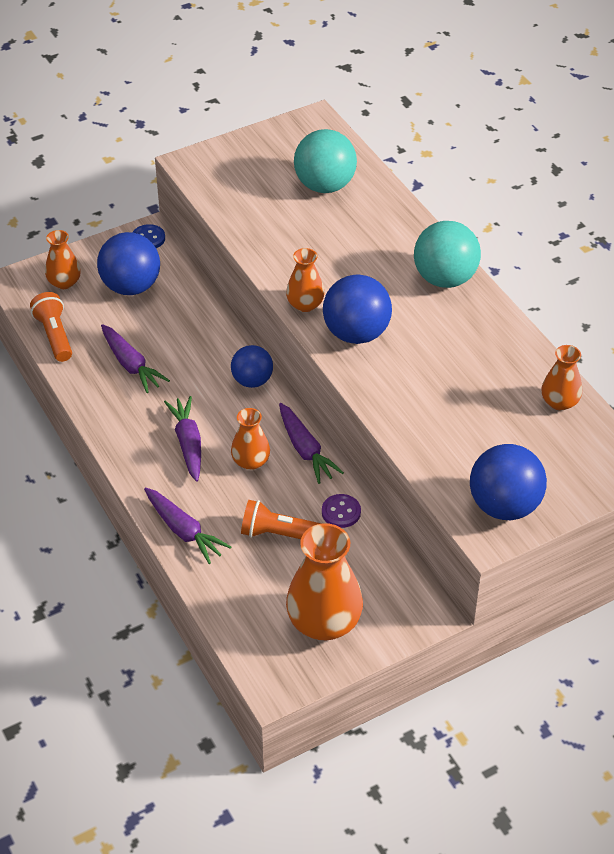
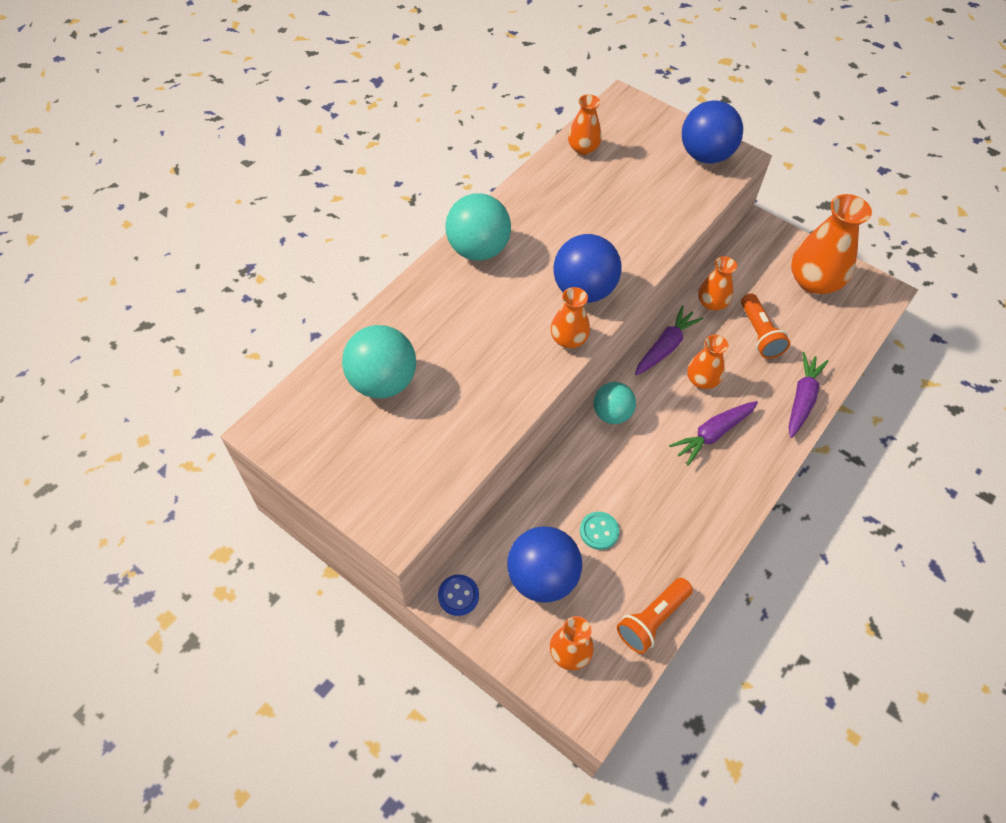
camera: 115 degrees left, 10 degrees up
(131, 364) = (650, 524): purple carrot -> none
(146, 331) = (599, 531): none -> turquoise button
(252, 381) = (611, 414): blue ball -> turquoise ball
(341, 512) = (712, 303): purple button -> orange vase

